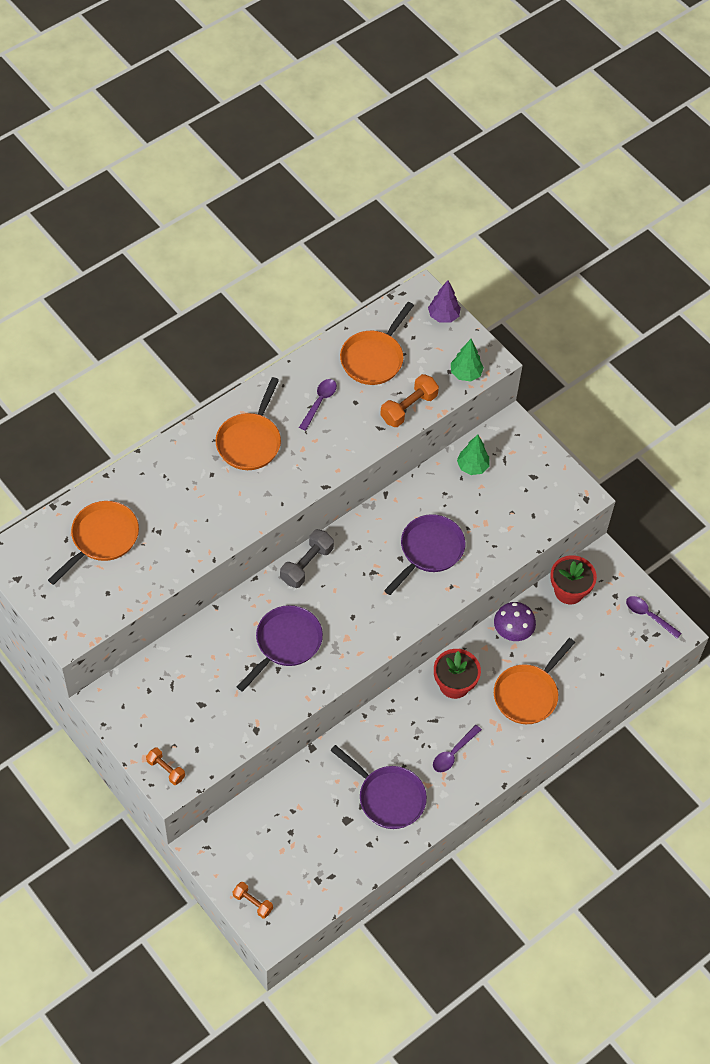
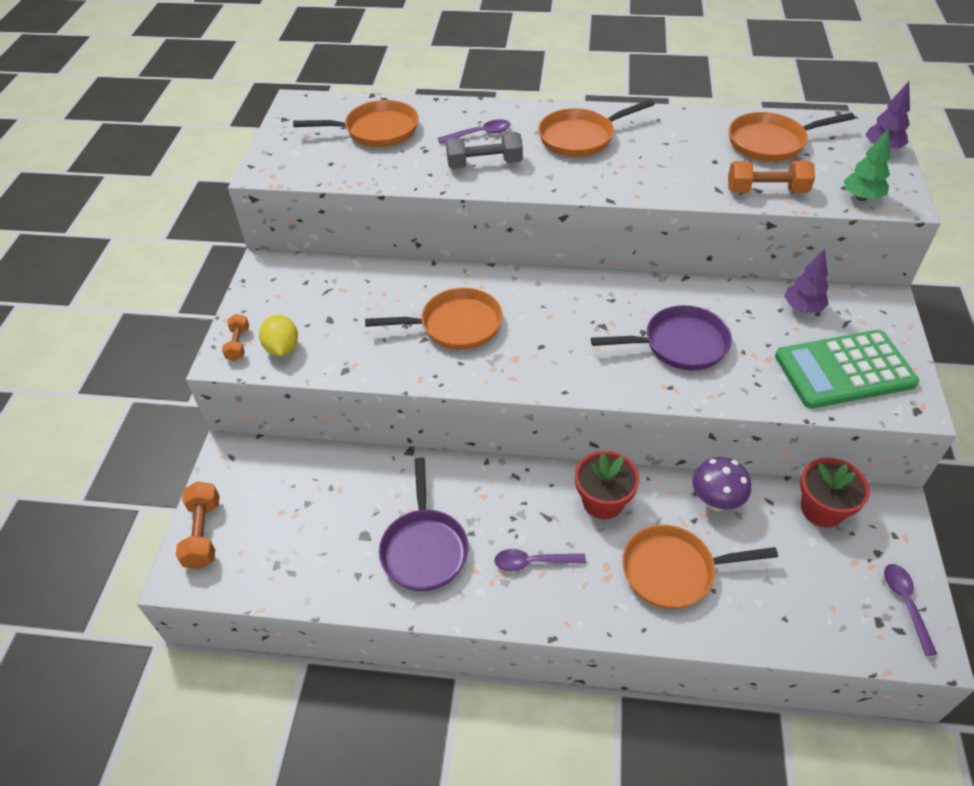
camera: 50 degrees right, 10 degrees down
(198, 748) = (282, 348): none -> yellow lemon
(252, 902) = (203, 533): orange dumbbell -> orange dumbbell, size x1.60
(286, 643) = (455, 325): purple pan -> orange pan
(306, 565) = (547, 283): grey dumbbell -> grey dumbbell (484, 164)
(319, 402) = (679, 145): purple spoon -> purple spoon (480, 134)
(472, 467) = (802, 308): green tree -> purple tree
(530, 498) = (844, 370): none -> green calculator

